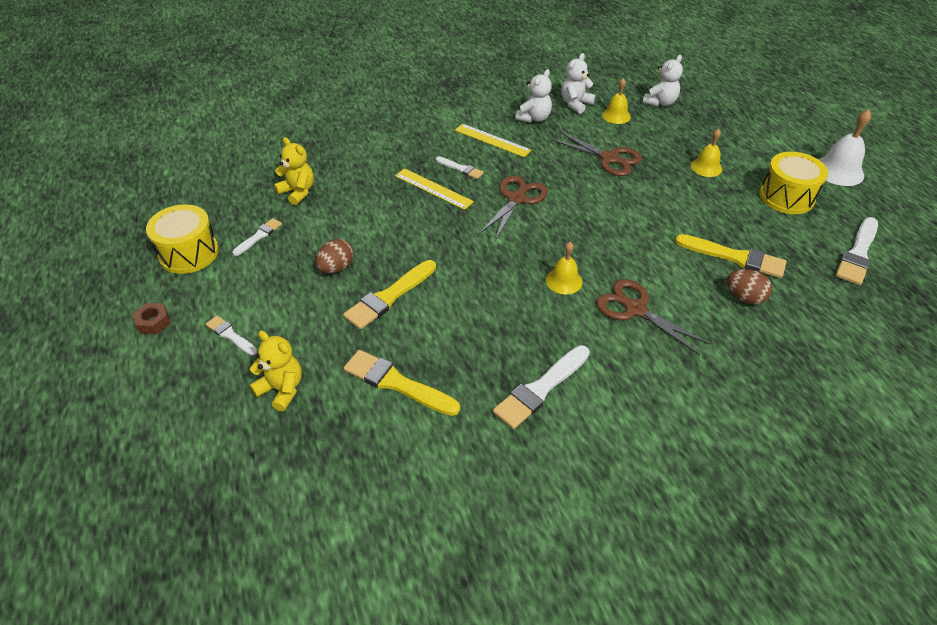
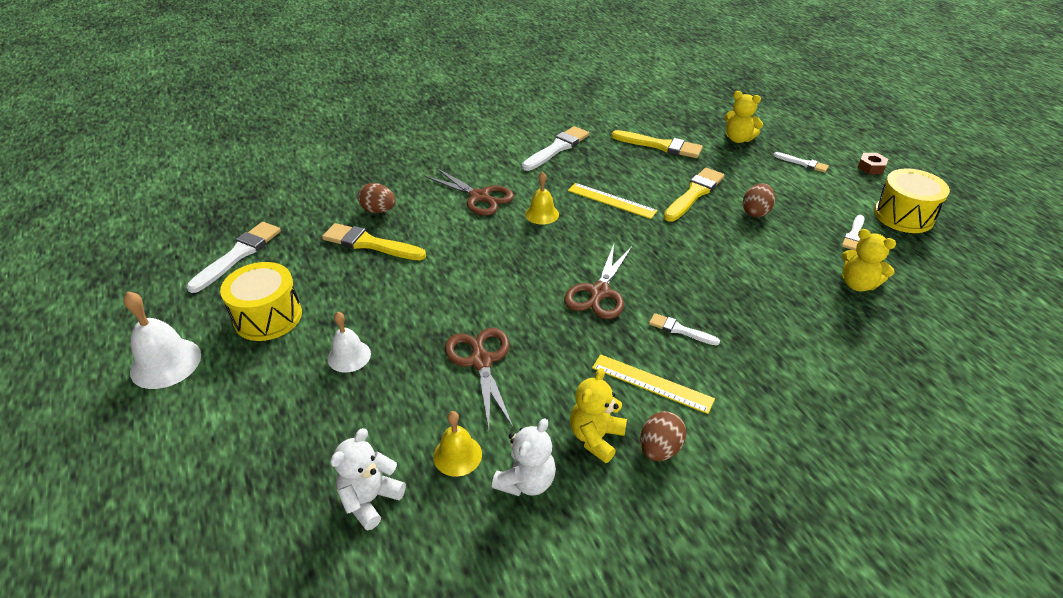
camera: 175 degrees right, 5 degrees down
(433, 188) = (702, 299): yellow ruler -> yellow ruler (611, 201)
(497, 111) = (659, 449): none -> brown egg
(534, 118) = (596, 437): white teddy bear -> yellow teddy bear
(609, 158) = (481, 361): brown scissors -> brown scissors turned 45 degrees clockwise
(706, 167) = (349, 356): yellow bell -> white bell

